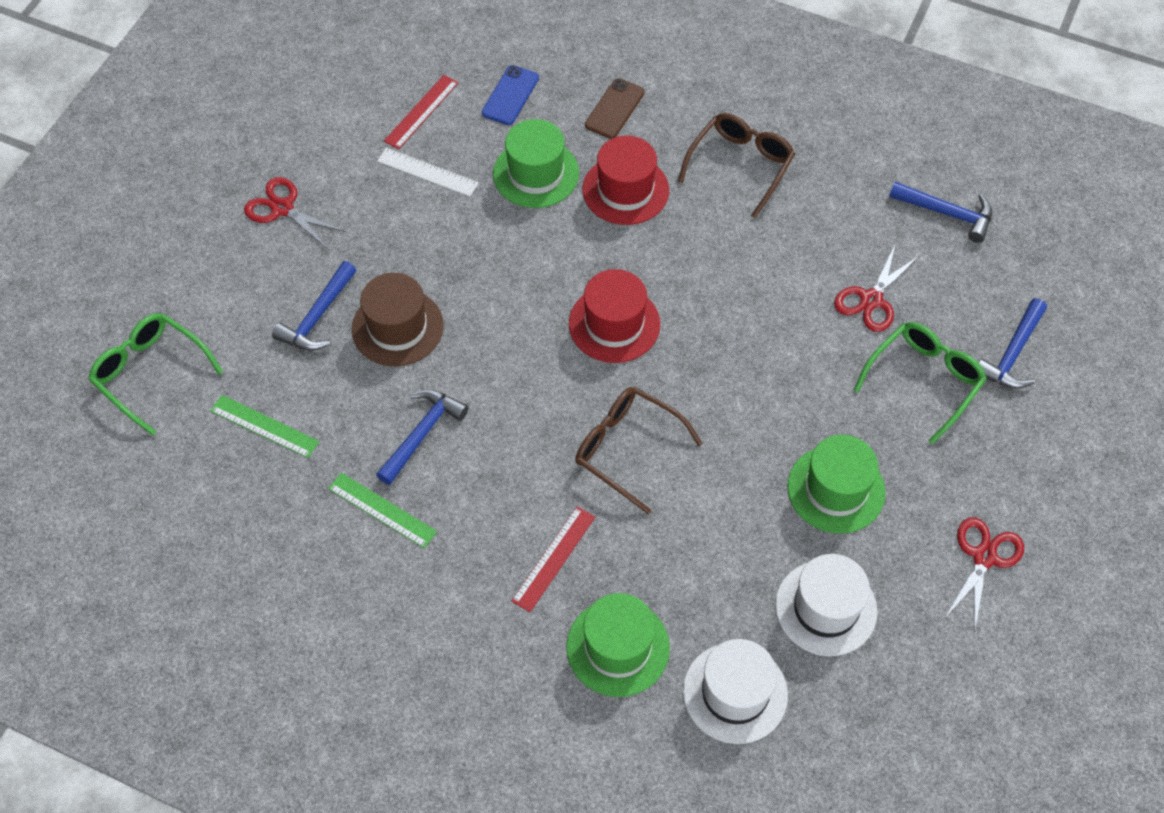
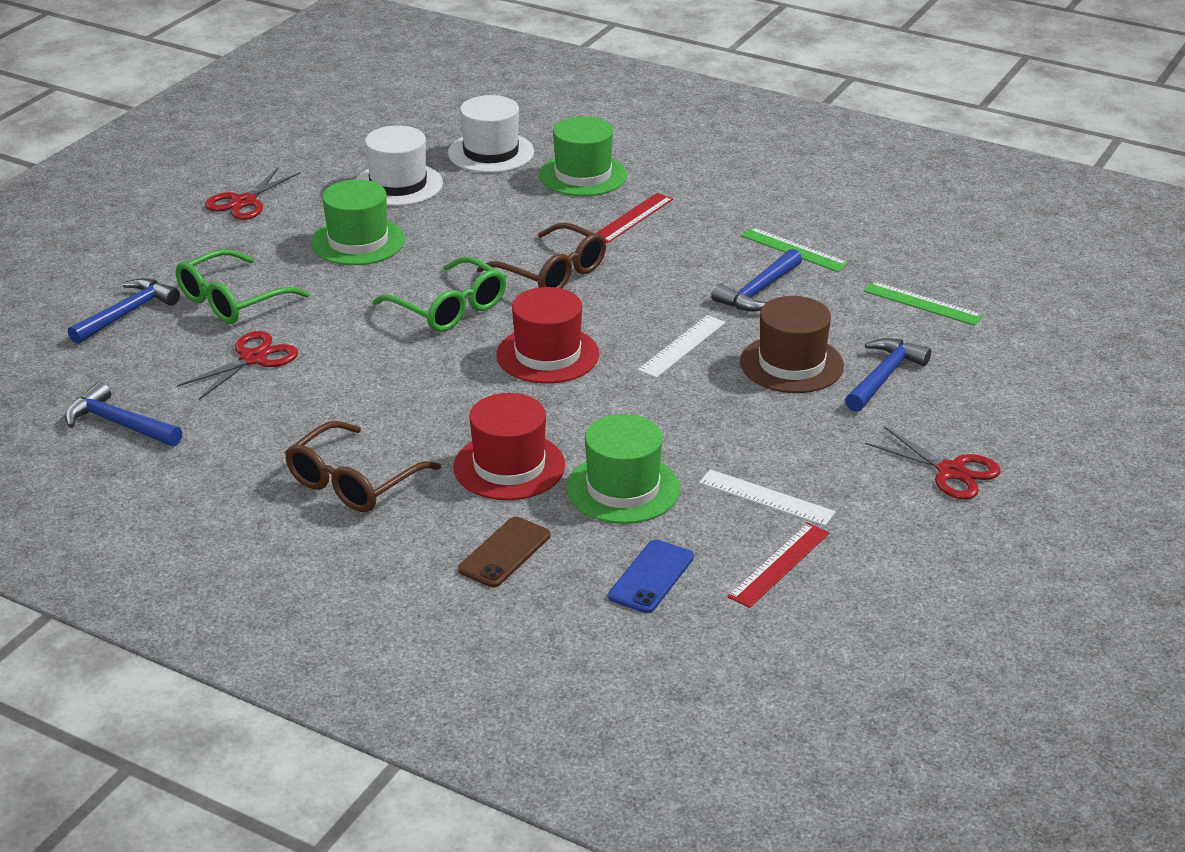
camera: 175 degrees left, 25 degrees down
(150, 373) = (1058, 344): green glasses -> green glasses (449, 308)
(495, 344) = (682, 346): none -> white ruler

